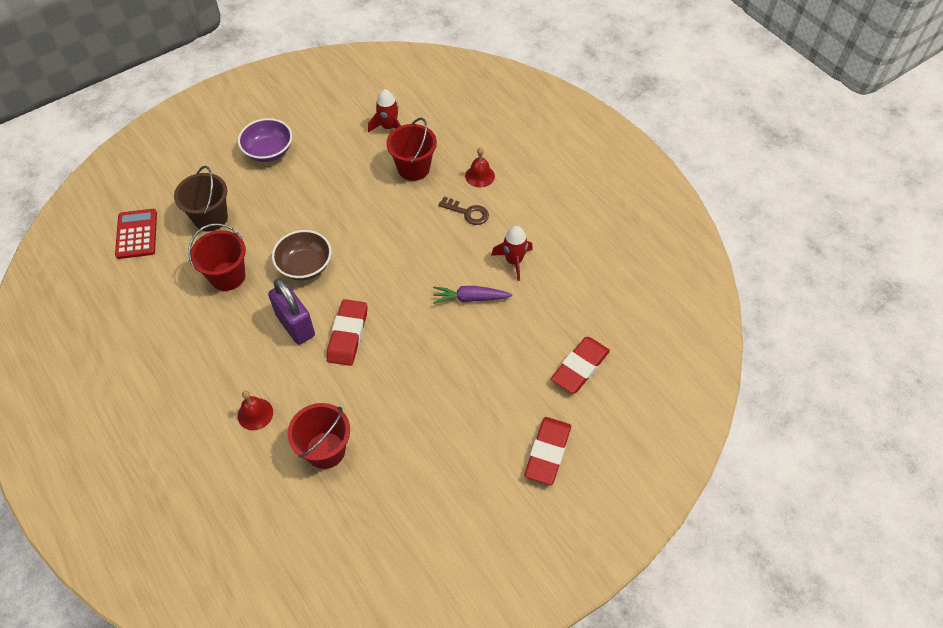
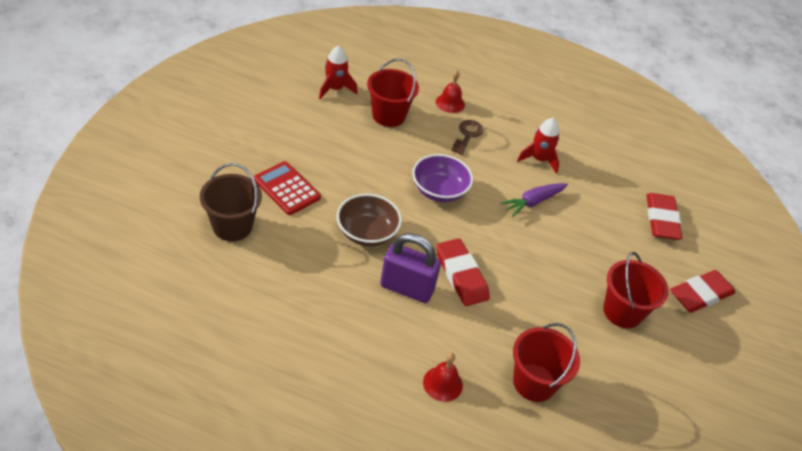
camera: 40 degrees left, 10 degrees down
(136, 234) = (163, 272): red calculator -> red calculator (287, 188)
(227, 276) = (299, 272): red bucket -> red bucket (622, 311)
(268, 151) = (237, 146): purple bowl -> purple bowl (439, 190)
(467, 212) = (467, 135): brown key -> brown key turned 60 degrees counterclockwise
(547, 452) = (700, 294): red eraser -> red eraser turned 75 degrees clockwise

